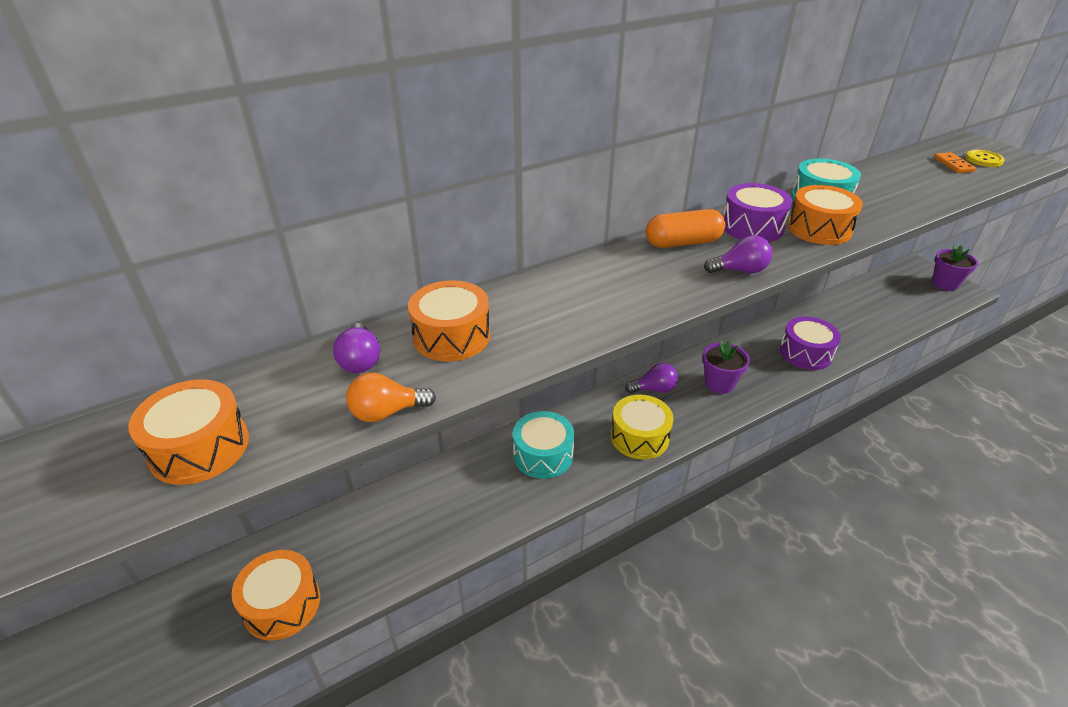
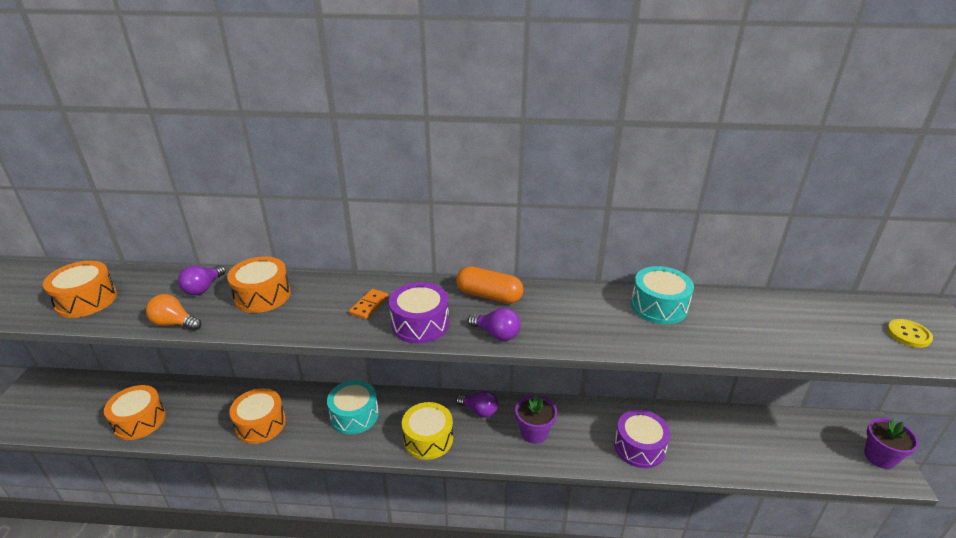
camera: 35 degrees right, 5 degrees down
(752, 227) = (561, 305): purple drum -> purple drum (420, 324)
(819, 229) = (615, 330): orange drum -> orange drum (260, 424)
(953, 165) = (859, 326): orange domino -> orange domino (369, 305)

